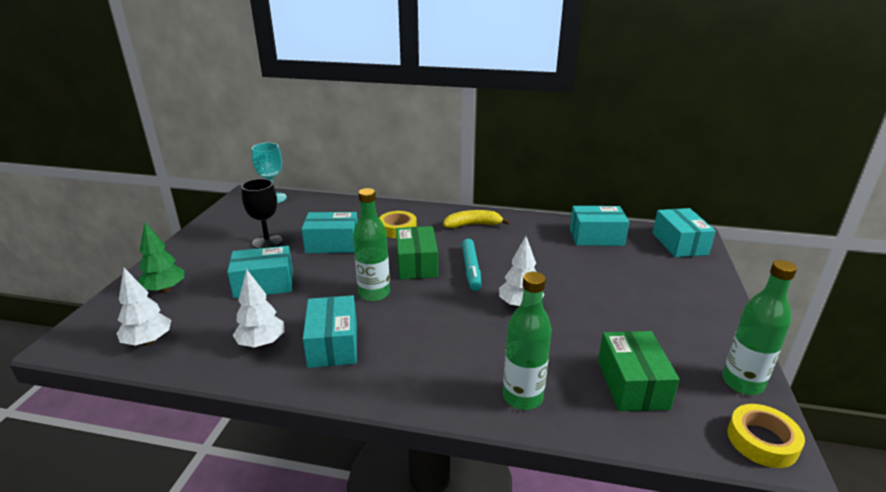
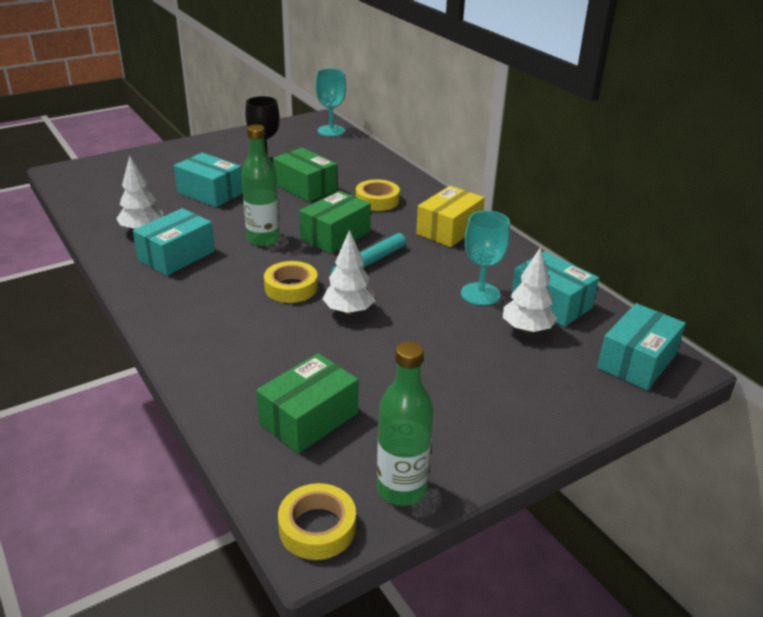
camera: 45 degrees right, 5 degrees up
(148, 341) = (94, 194): white tree -> white tree (526, 329)
(165, 290) = (153, 166): green tree -> none
(332, 244) = (305, 187): turquoise box -> green box
(458, 313) = (291, 288): none -> yellow tape
(473, 225) = (449, 229): yellow banana -> yellow box
(522, 397) = (218, 366): green bottle -> none
(559, 252) = (480, 294): none -> turquoise goblet

